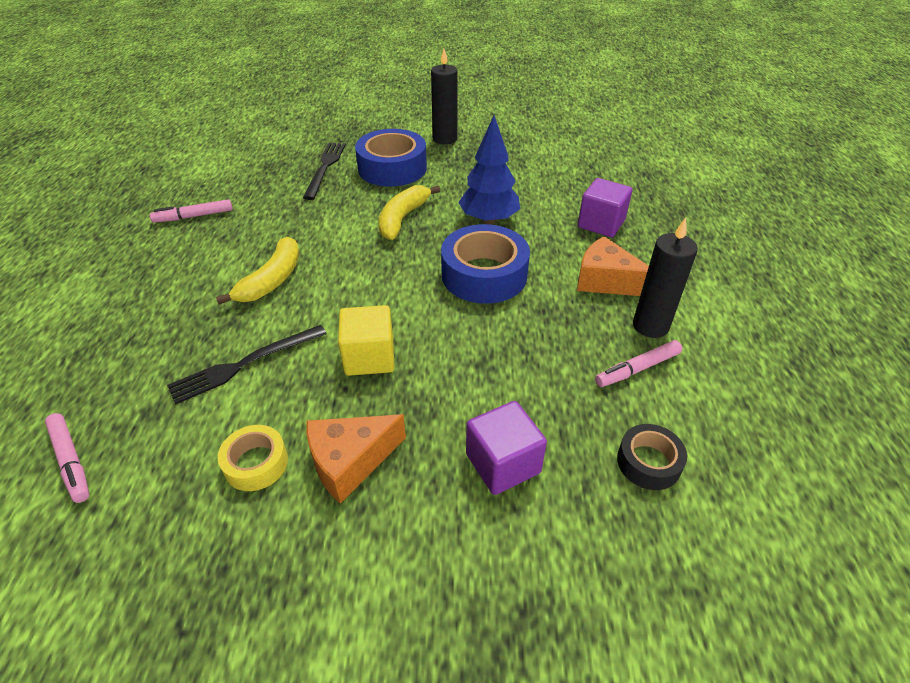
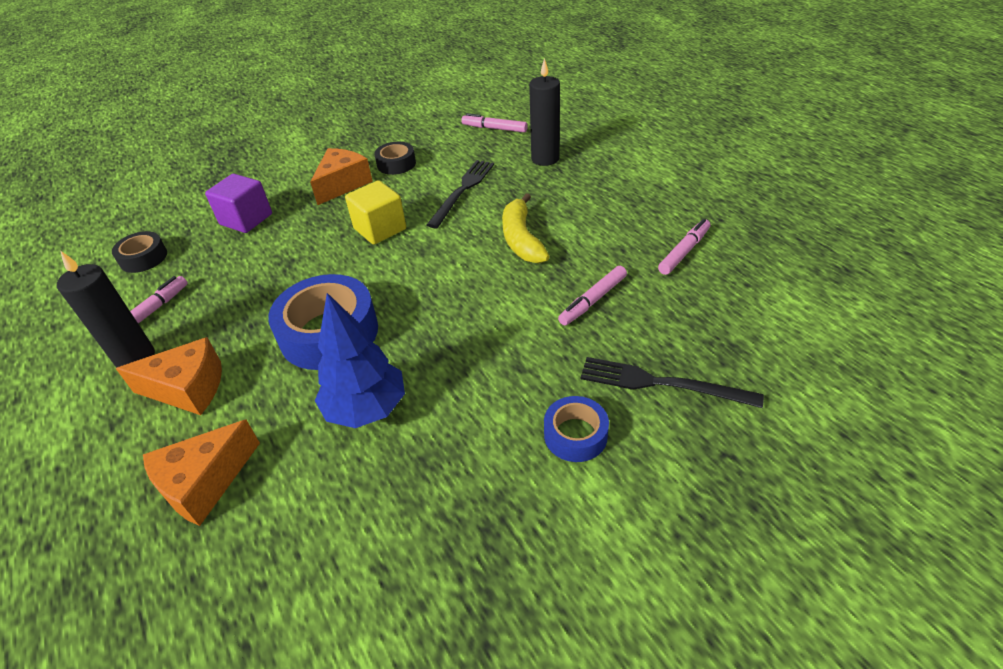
camera: 150 degrees right, 0 degrees up
(256, 463) = (396, 164): yellow tape -> black tape
(294, 215) = (593, 300): none -> pink marker
(325, 168) = (661, 383): black fork -> black fork turned 135 degrees clockwise
(392, 168) = (575, 435): blue tape -> blue tape, size x0.54
(402, 218) = (473, 356): yellow banana -> none
(445, 139) = (569, 568): black candle -> black candle (545, 159)
(601, 224) = (204, 483): purple cube -> orange cheese

